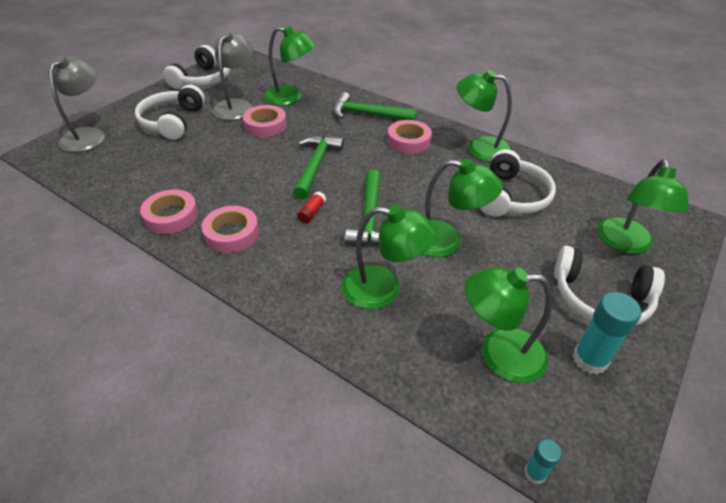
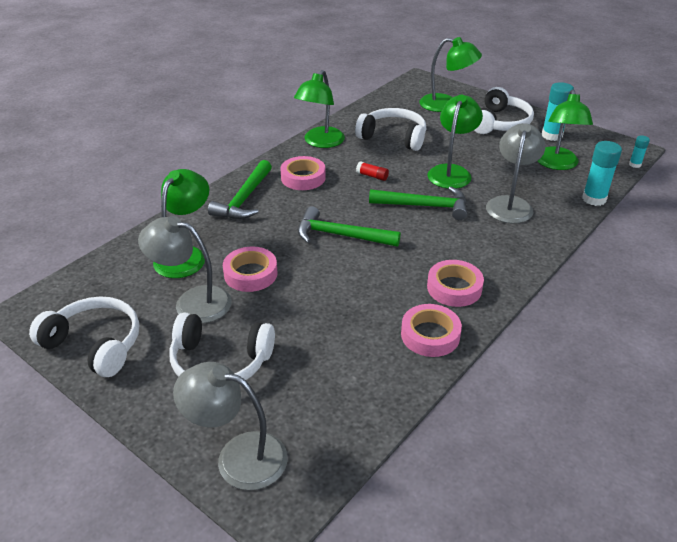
camera: 85 degrees left, 5 degrees down
(312, 212) = (419, 238): red glue stick -> red glue stick (372, 176)
(383, 289) = (510, 204): green lamp -> grey lamp
(410, 386) = (594, 199): none -> turquoise glue stick

